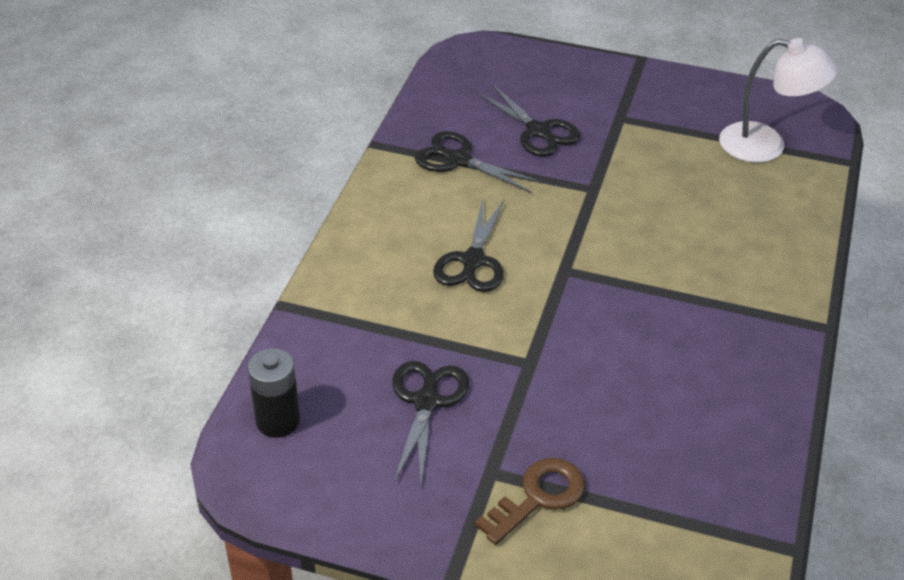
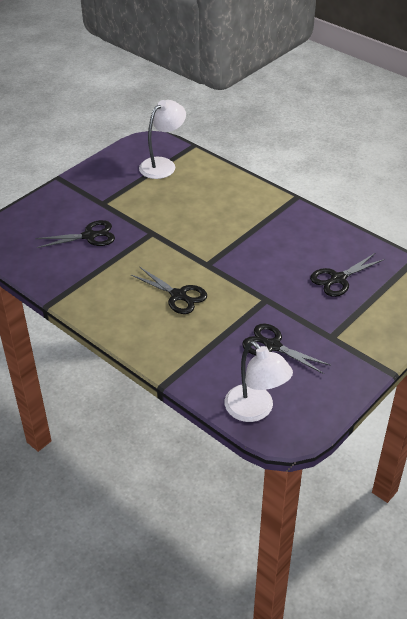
camera: 65 degrees left, 0 degrees up
(278, 421) = (255, 410): black battery -> white lamp
(458, 159) = (90, 274): black scissors -> black scissors (338, 279)
(538, 497) = (354, 325): brown key -> none

